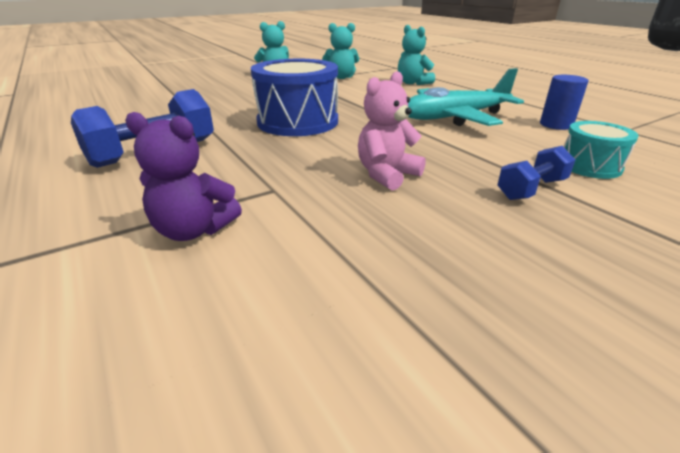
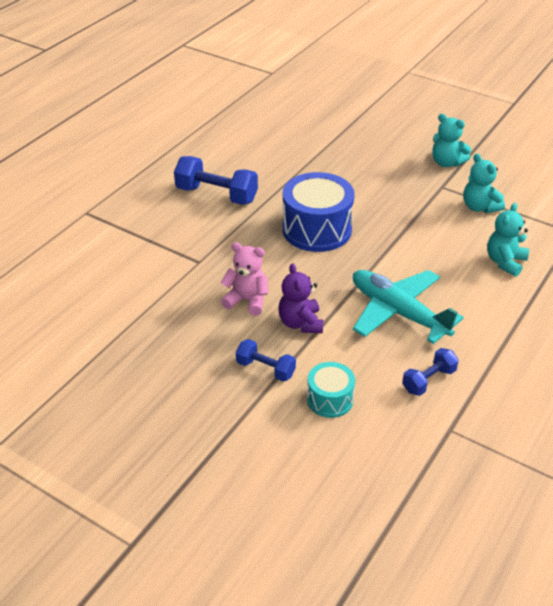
camera: 65 degrees right, 10 degrees up
(194, 230) = (143, 254): purple teddy bear -> purple teddy bear (300, 323)
(556, 125) = (428, 380): blue cylinder -> blue dumbbell

